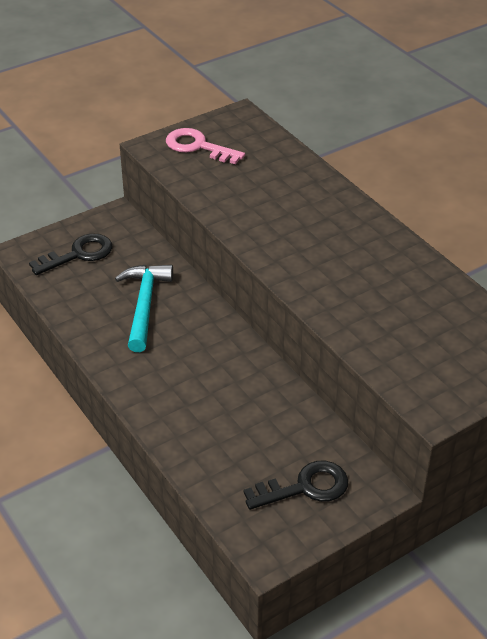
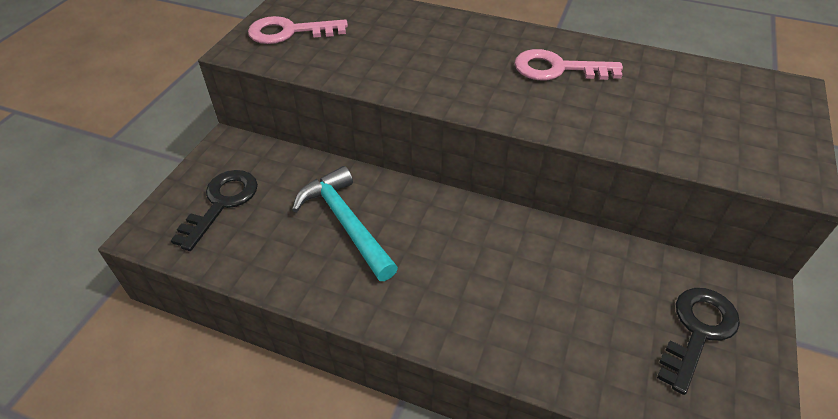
camera: 35 degrees left, 5 degrees up
(362, 258) = (557, 69): none -> pink key

